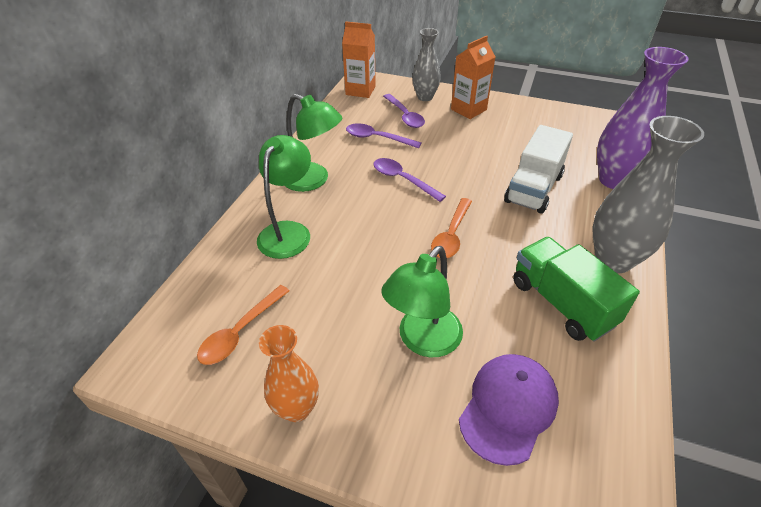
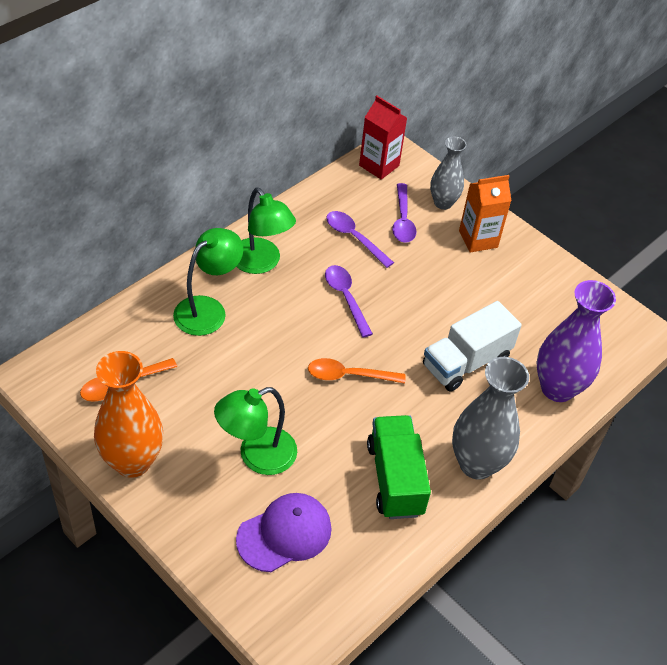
camera: 20 degrees right, 5 degrees up
(297, 408) = (132, 461): orange vase -> orange vase, size x1.59
(360, 90) = (379, 165): orange carton -> red carton
(451, 235) = (349, 375): orange spoon -> orange spoon turned 45 degrees clockwise

